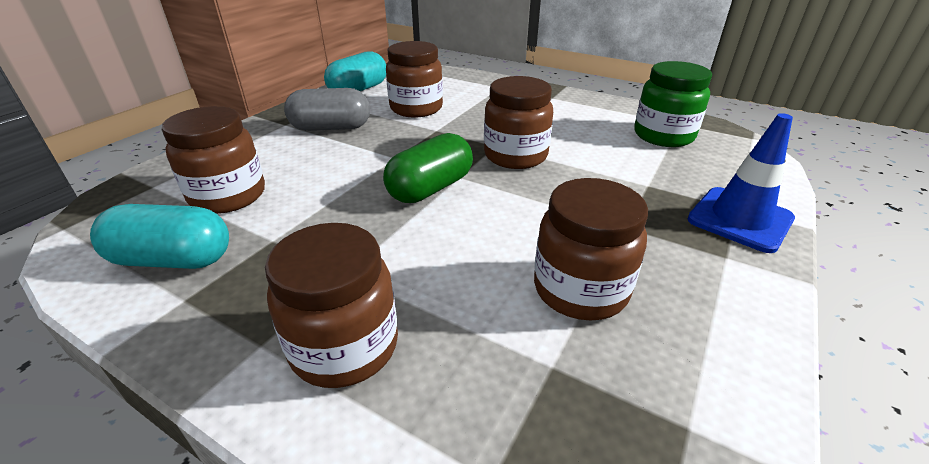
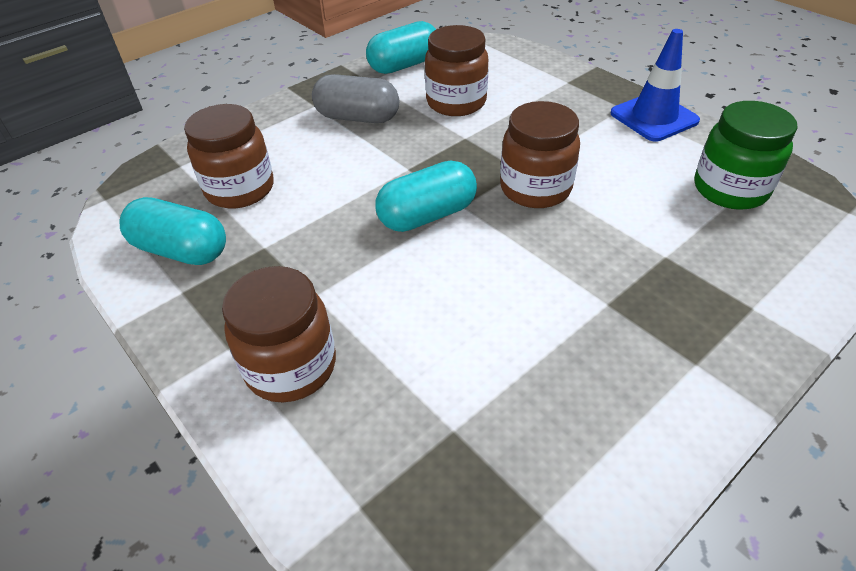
camera: 20 degrees right, 10 degrees up
(430, 188) = (427, 215): green capsule -> turquoise capsule
(580, 290) = (519, 363): brown jar -> none
(740, 219) = (745, 322): blue traffic cone -> blue traffic cone (654, 117)

